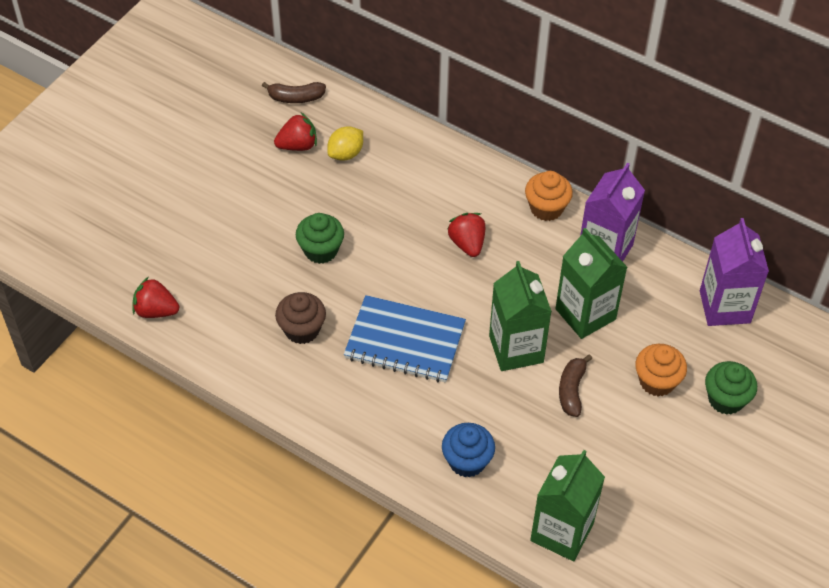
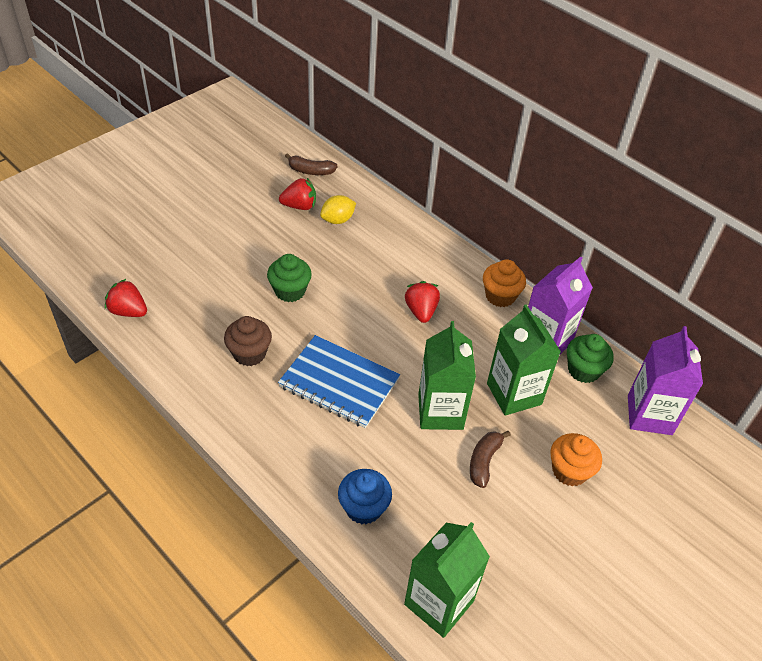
camera: 10 degrees right, 5 degrees down
(726, 399) = (635, 503): green cupcake -> green cupcake (583, 370)

